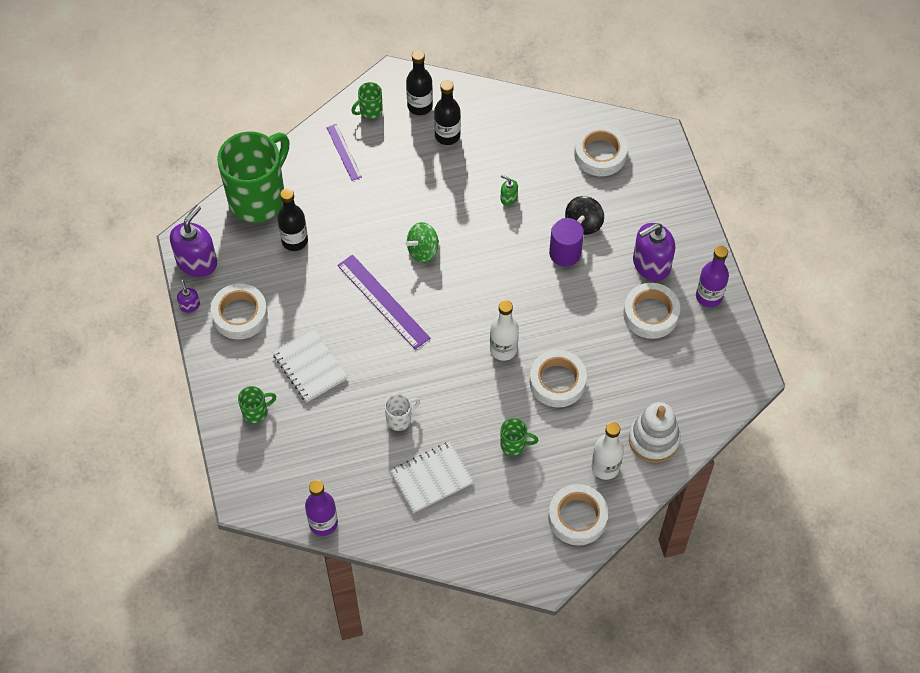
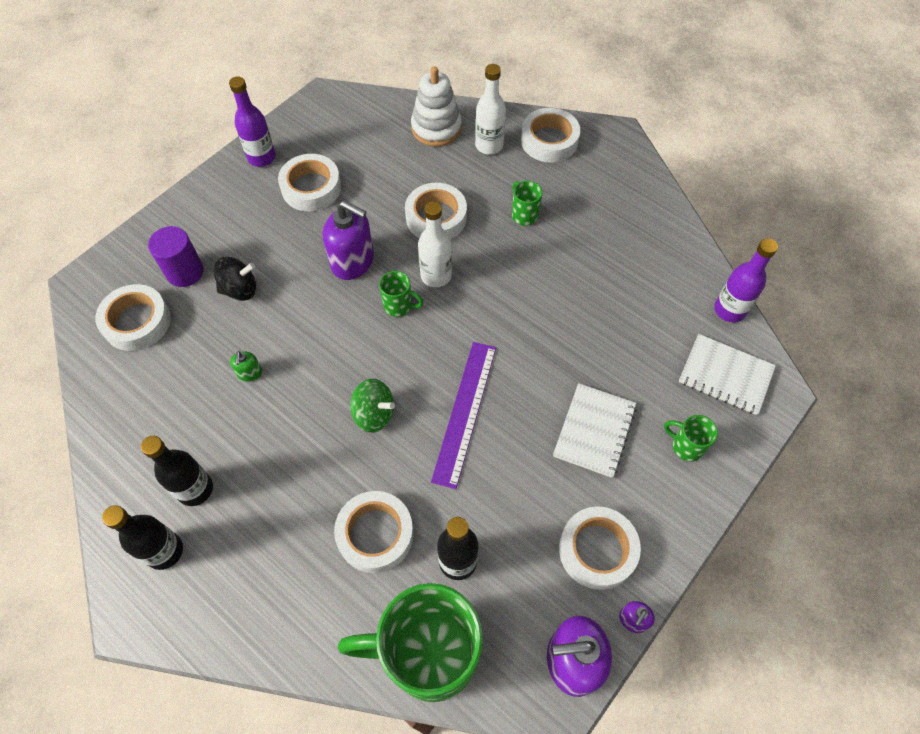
camera: 125 degrees left, 0 degrees up
(344, 152) = (291, 596): purple ruler -> none
(345, 209) = (375, 534): none -> white tape
(370, 110) = (205, 609): green mug -> green mug (399, 306)
(400, 419) = (578, 314): white mug -> none
(431, 478) = (610, 255): white notebook -> white notebook (725, 375)
(565, 253) = (288, 286): purple cylinder -> purple cylinder (185, 272)
(651, 264) = (254, 213): purple soap dispenser -> purple soap dispenser (353, 261)

